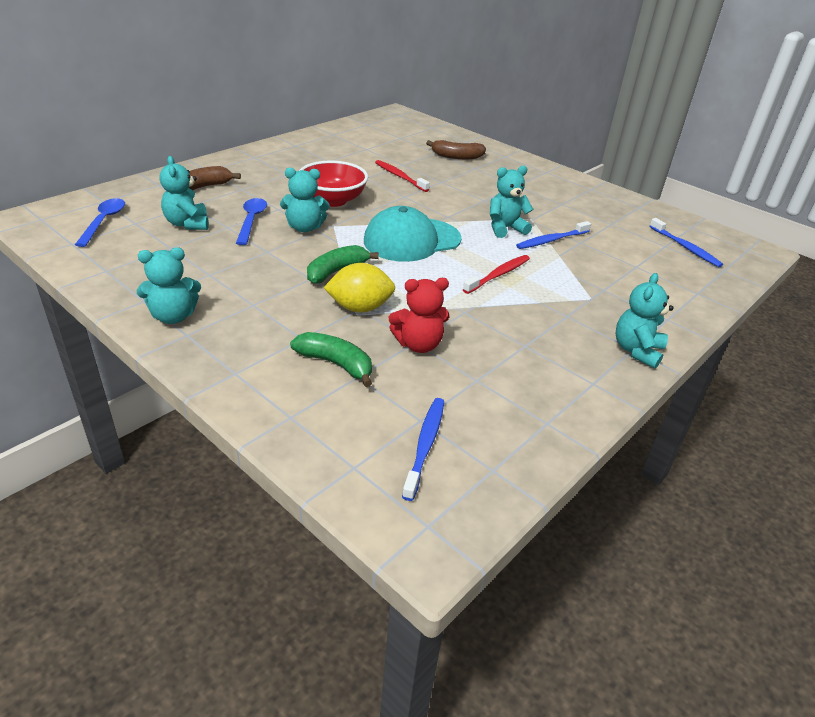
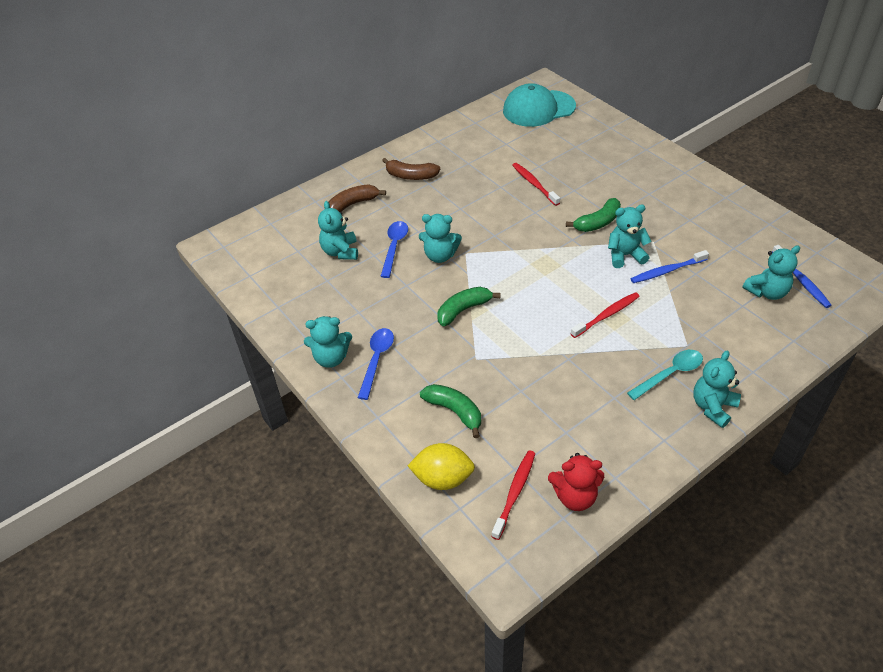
camera: 15 degrees right, 10 degrees up
(104, 221) = (273, 249): blue spoon -> blue spoon (377, 360)
(333, 200) = (468, 219): red bowl -> none
(360, 308) = (479, 352): yellow lemon -> yellow lemon (442, 478)
(411, 240) = (534, 271): turquoise cap -> turquoise cap (538, 109)
(418, 344) = (523, 393): red teddy bear -> red teddy bear (575, 496)
(425, 445) = (515, 493): blue toothbrush -> red toothbrush
(456, 156) = (595, 152): brown banana -> brown banana (411, 176)
(471, 204) = (597, 222): none -> green banana
(581, 323) = (670, 374): none -> turquoise spoon
(656, 256) = (767, 292): none -> turquoise teddy bear

